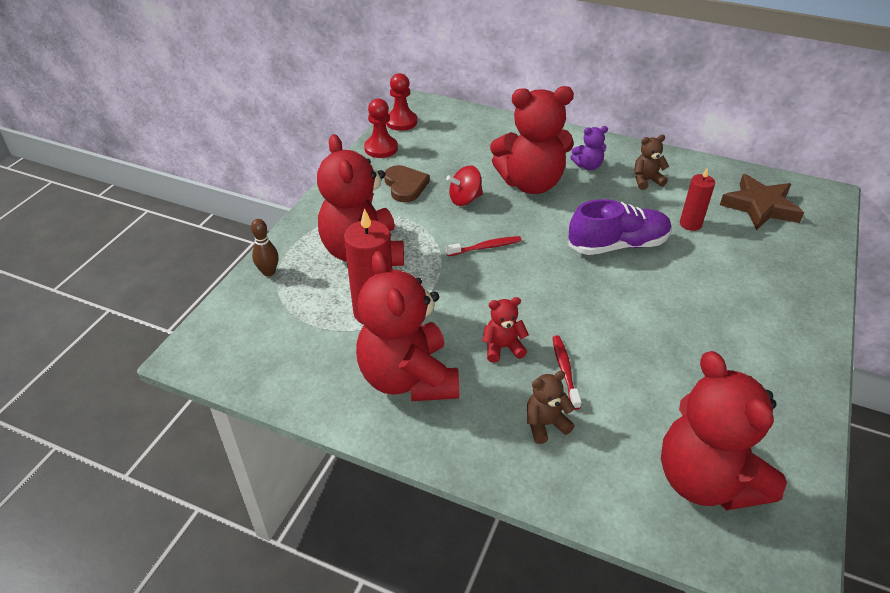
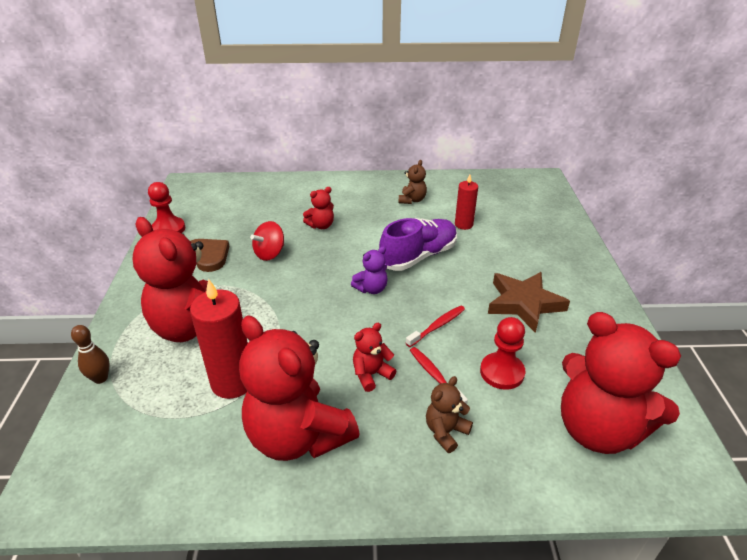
camera: 25 degrees left, 5 degrees down
(401, 122) = (177, 202): red pawn -> red pawn (502, 372)
(485, 247) = (309, 290): red toothbrush -> red toothbrush (437, 326)
(531, 183) = (321, 225): red teddy bear -> red teddy bear, size x0.44
(588, 166) = (360, 200): purple teddy bear -> purple teddy bear (371, 289)
(646, 180) = (412, 200): brown teddy bear -> brown teddy bear turned 150 degrees clockwise
(760, 206) = (504, 198): brown star -> brown star (524, 303)

